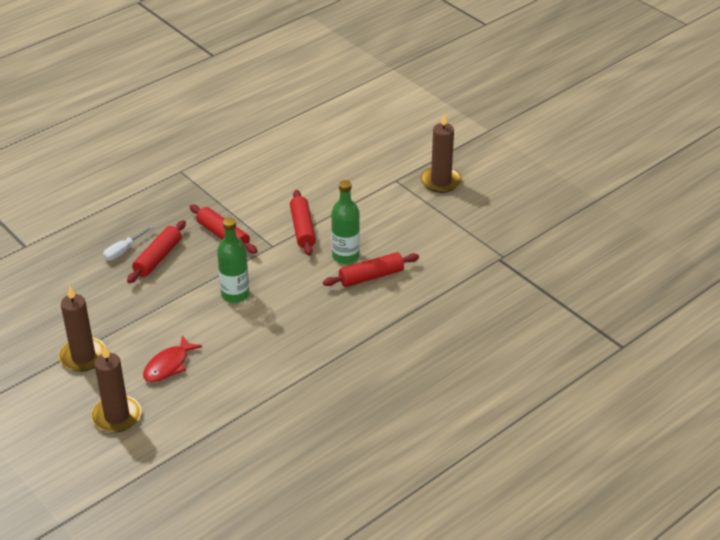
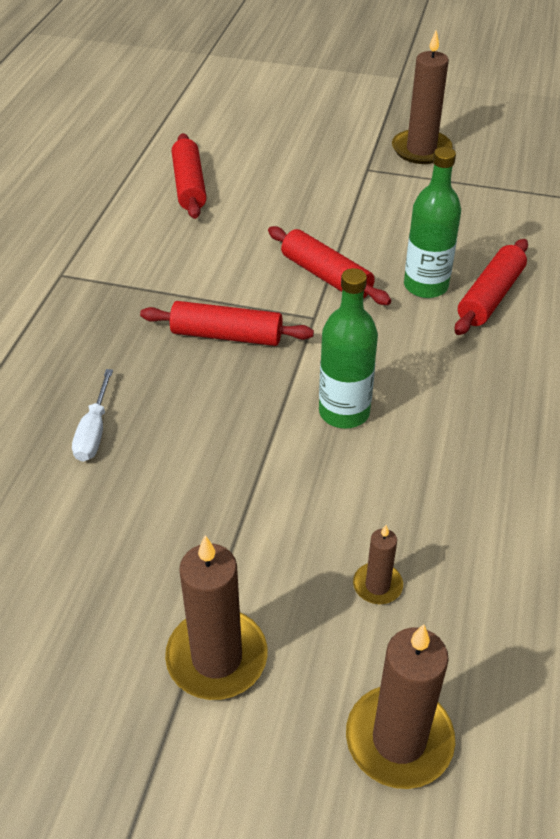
camera: 35 degrees left, 5 degrees up
(158, 258) = (163, 416): red rolling pin -> red rolling pin (189, 185)
(168, 365) = (377, 585): red fish -> brown candle

